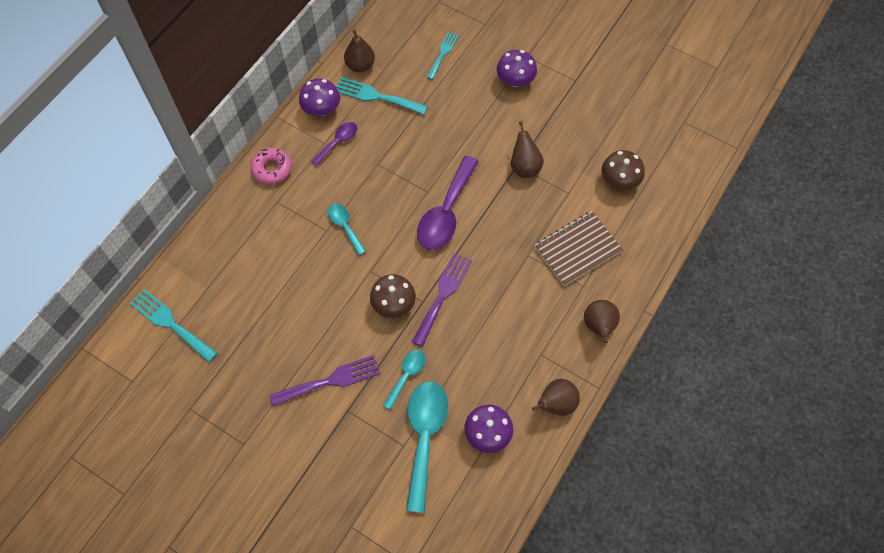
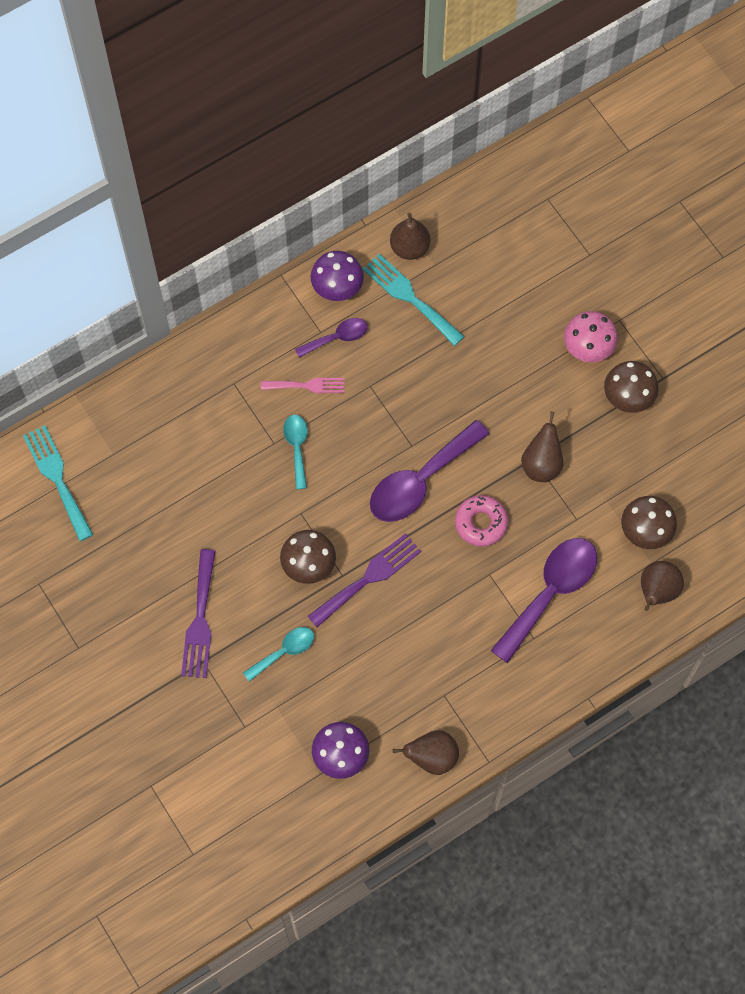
camera: 25 degrees right, 5 degrees up
(272, 169) = (246, 339): pink donut -> pink donut (481, 523)
(330, 380) = (200, 620): purple fork -> purple fork turned 90 degrees clockwise
(332, 182) = (307, 385): none -> pink fork
(424, 437) = (271, 727): turquoise spoon -> none
(443, 53) = (517, 273): turquoise fork -> none
(515, 80) = (588, 347): purple mushroom -> pink mushroom
(559, 100) = (628, 396): none -> brown mushroom
(577, 249) = (550, 592): brown notebook -> purple spoon
(599, 326) = (526, 693): brown pear -> brown pear (657, 591)

